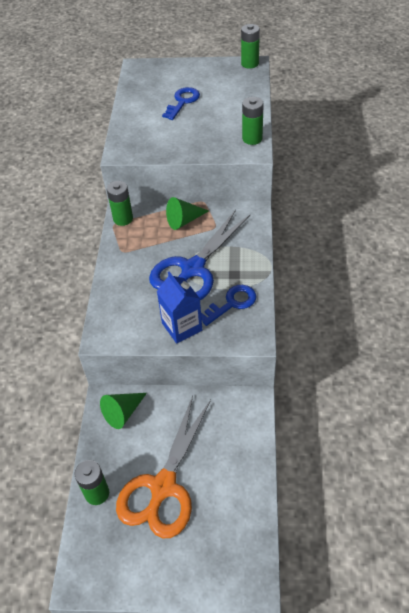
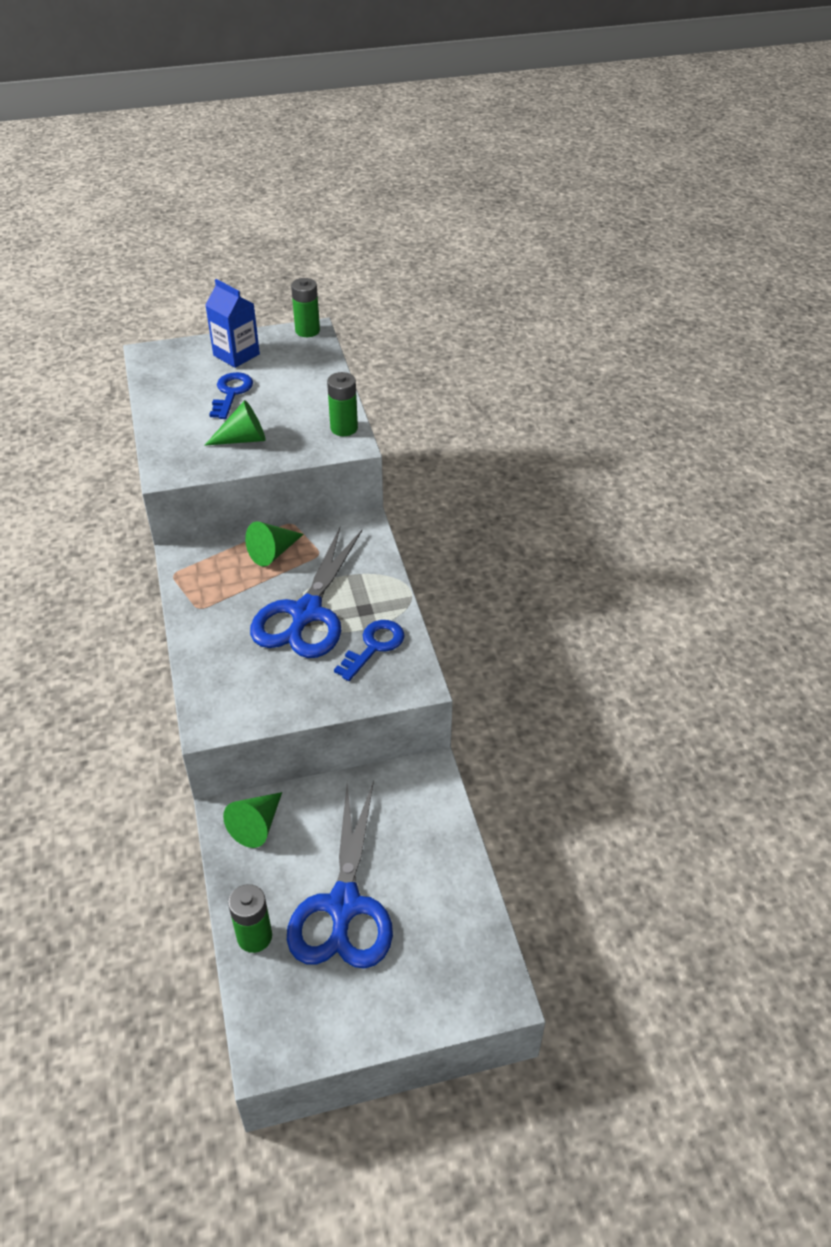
camera: 20 degrees left, 5 degrees down
(123, 219) = (185, 565): green battery -> none
(163, 486) = (344, 905): orange scissors -> blue scissors
(179, 136) = (243, 439): none -> green cone
(182, 327) = (316, 689): blue carton -> blue carton (236, 355)

